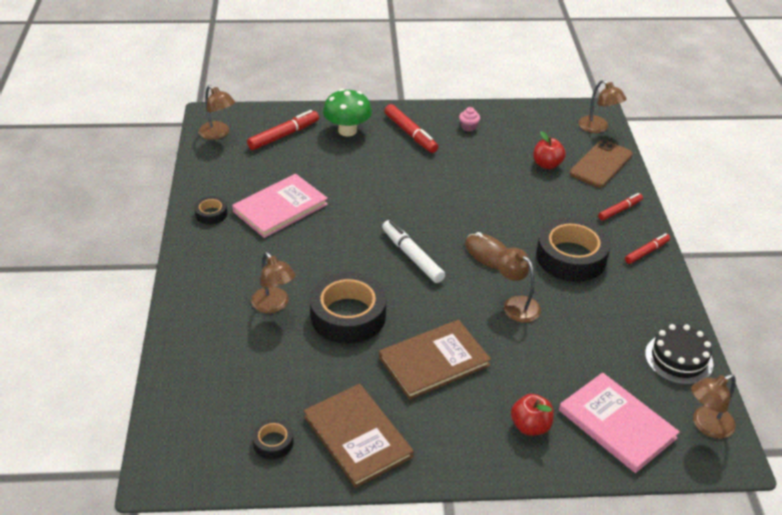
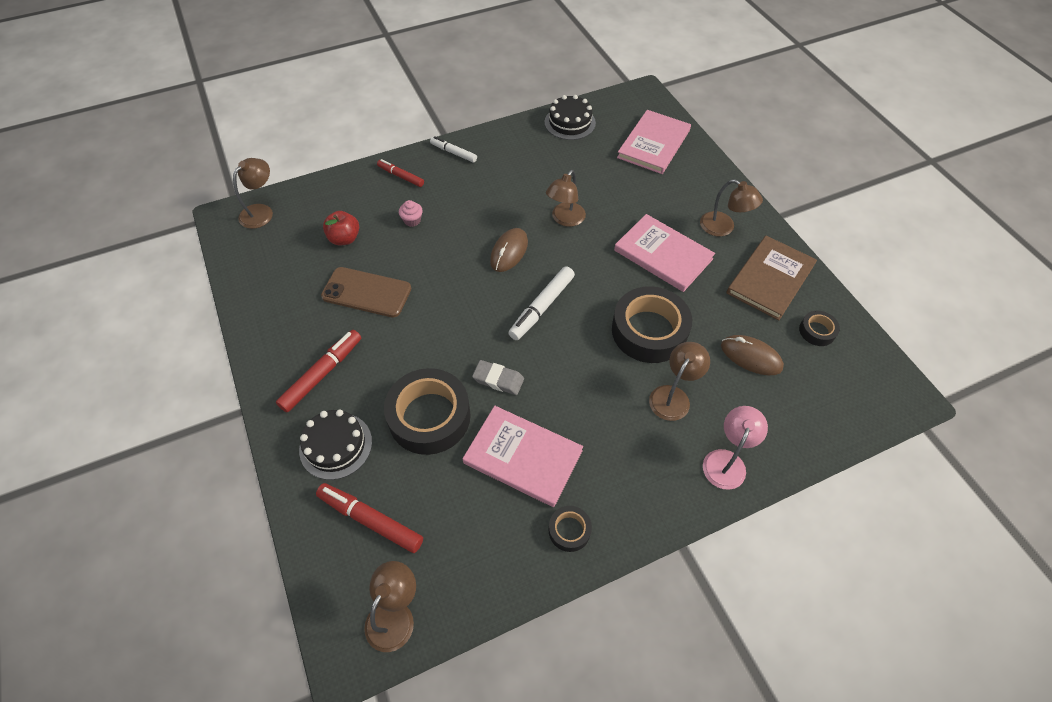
camera: 110 degrees left, 15 degrees up
(197, 313) = (727, 461): none -> pink lamp
(278, 375) = (751, 356): none -> brown mouse
(347, 131) = (336, 445): green mushroom -> black cake
(353, 213) = (498, 379): none -> grey eraser
(434, 361) = (663, 255): brown book -> pink book
(468, 127) = (290, 321): pink cupcake -> pink cupcake (412, 220)
(530, 426) = (687, 186): red apple -> none
(571, 257) = (484, 196): black tape -> black tape (429, 416)
(601, 164) = (329, 199): brown phone -> brown phone (366, 292)
(646, 252) = (454, 153): red marker -> white marker
(706, 426) = (625, 104): brown lamp -> brown lamp (723, 228)

